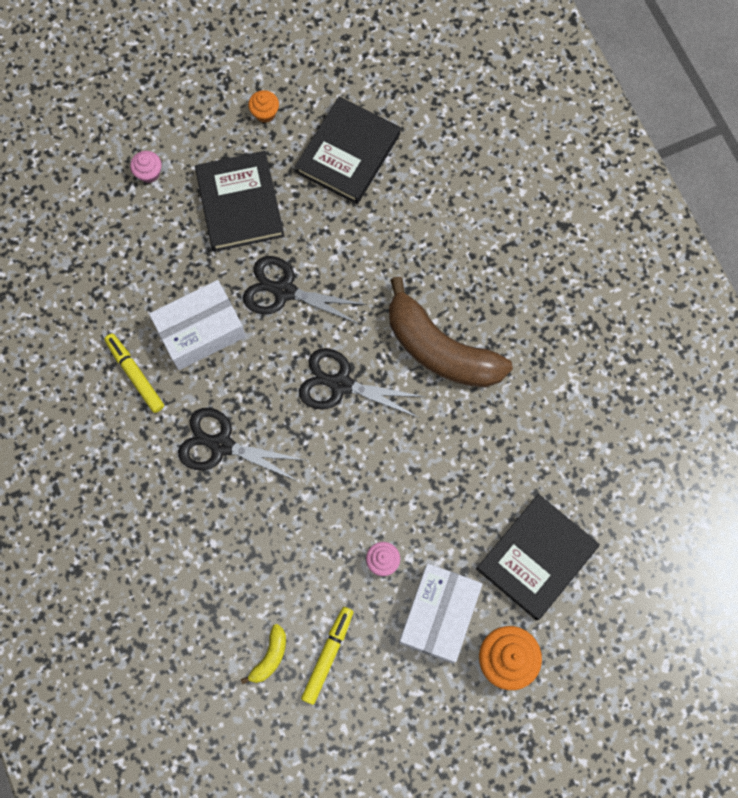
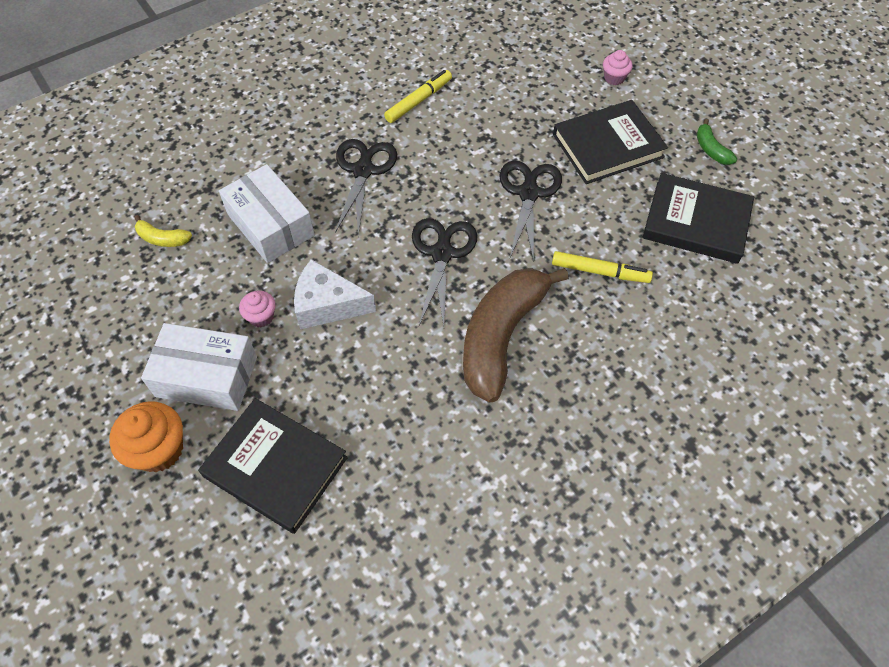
camera: 80 degrees right, 15 degrees down
(200, 331) = (471, 138): white box -> white box (270, 225)
(265, 113) = (711, 149): orange cupcake -> green banana
(328, 655) = (163, 284): yellow marker -> yellow marker (600, 272)
(380, 497) = (327, 305): none -> white cheese

